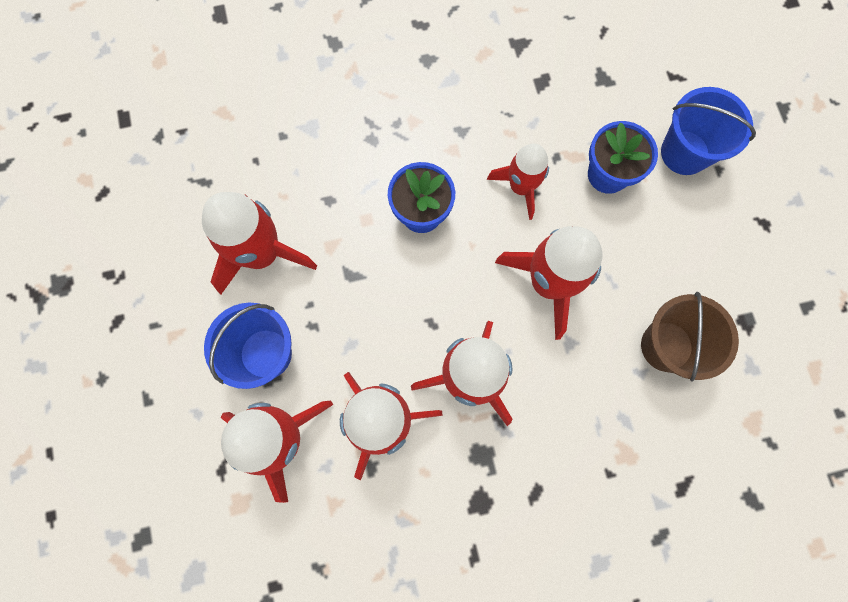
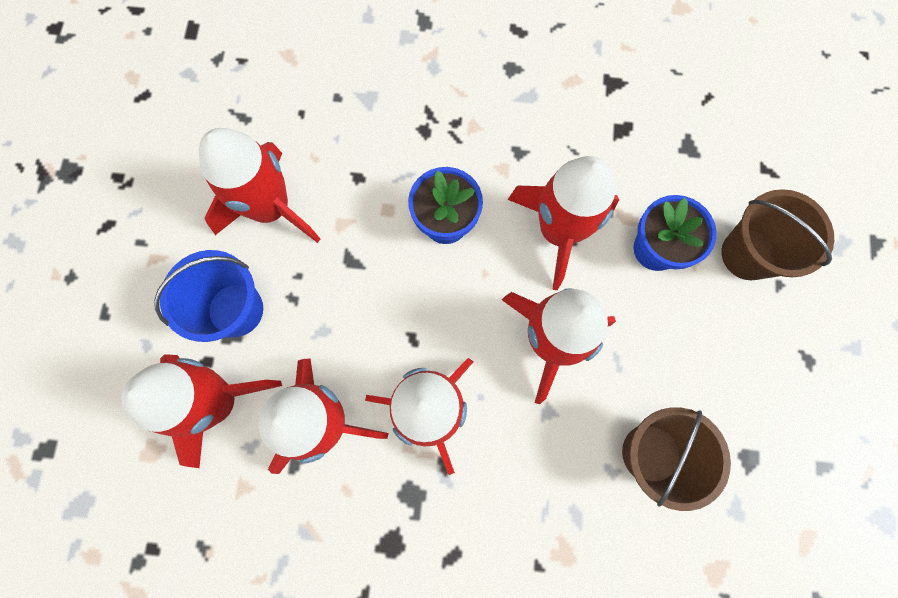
camera: 20 degrees right, 0 degrees up
(520, 187) = (558, 231): red rocket -> red rocket, size x1.58
(684, 153) = (748, 254): blue bucket -> brown bucket

